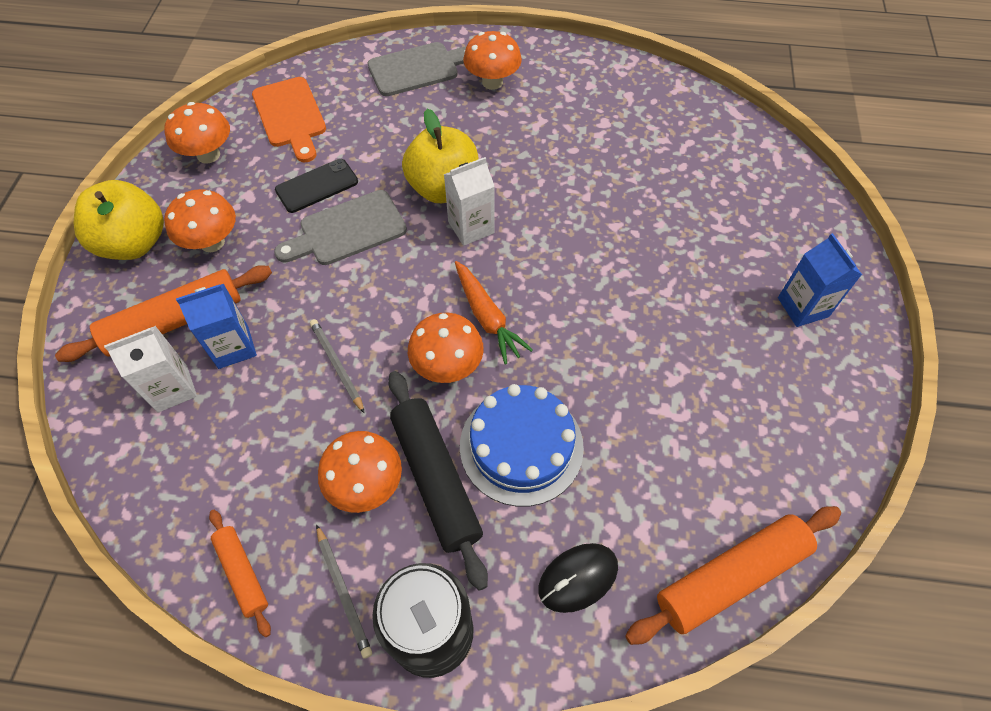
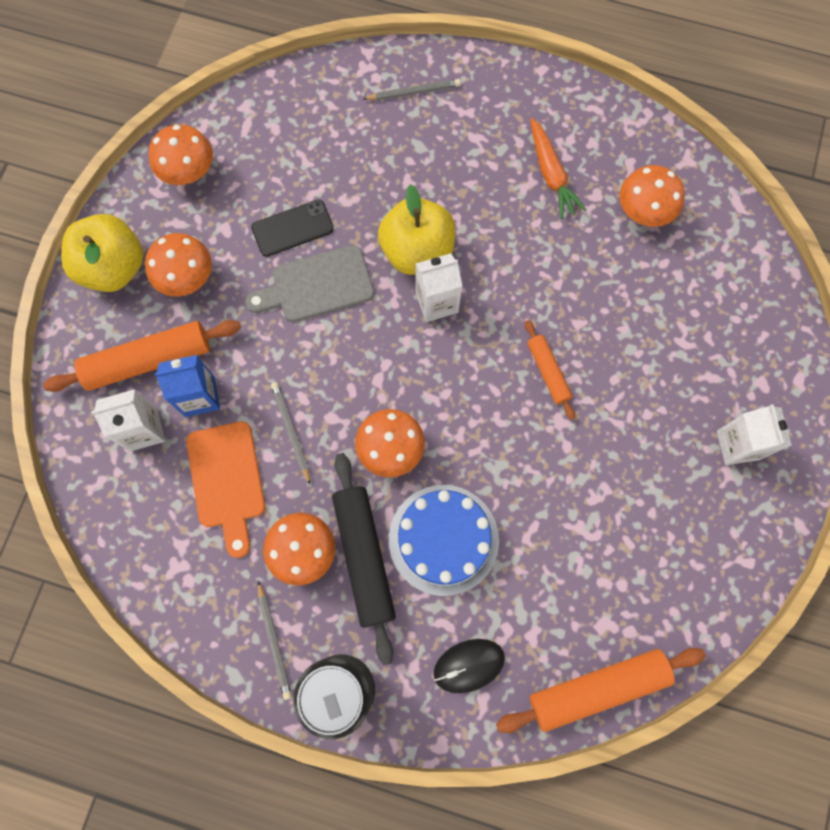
camera: 10 degrees right, 15 degrees up
(242, 573) = (194, 610): orange rolling pin -> orange rolling pin (548, 372)
(291, 116) = (274, 136): orange cutting board -> orange cutting board (227, 481)
(418, 68) = (413, 92): grey cutting board -> grey pencil
(487, 317) = (435, 404): orange carrot -> orange carrot (551, 174)
(492, 82) = (489, 123): orange mushroom -> orange mushroom (643, 212)
(803, 307) = (738, 445): blue carton -> white carton

